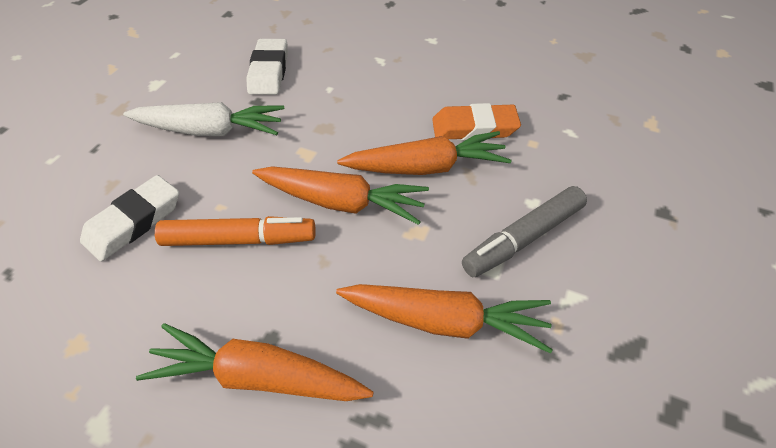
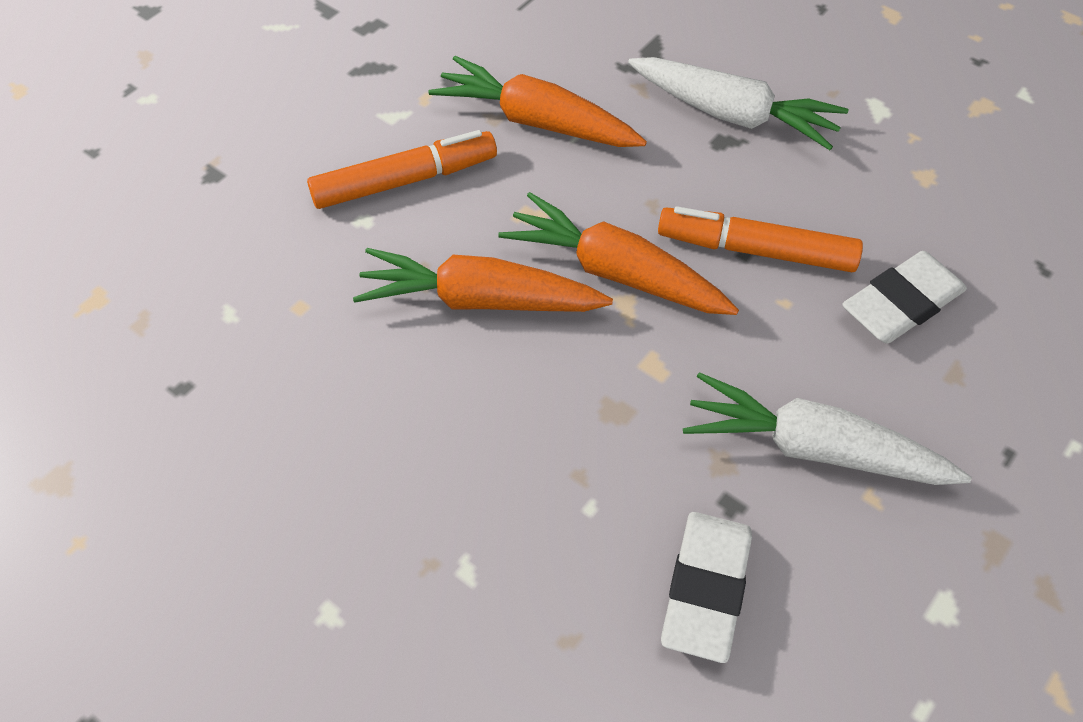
camera: 165 degrees left, 5 degrees up
(258, 376) = (732, 115): orange carrot -> white carrot
(474, 128) = (371, 354): orange eraser -> none
(523, 238) = (405, 180): grey marker -> orange marker

